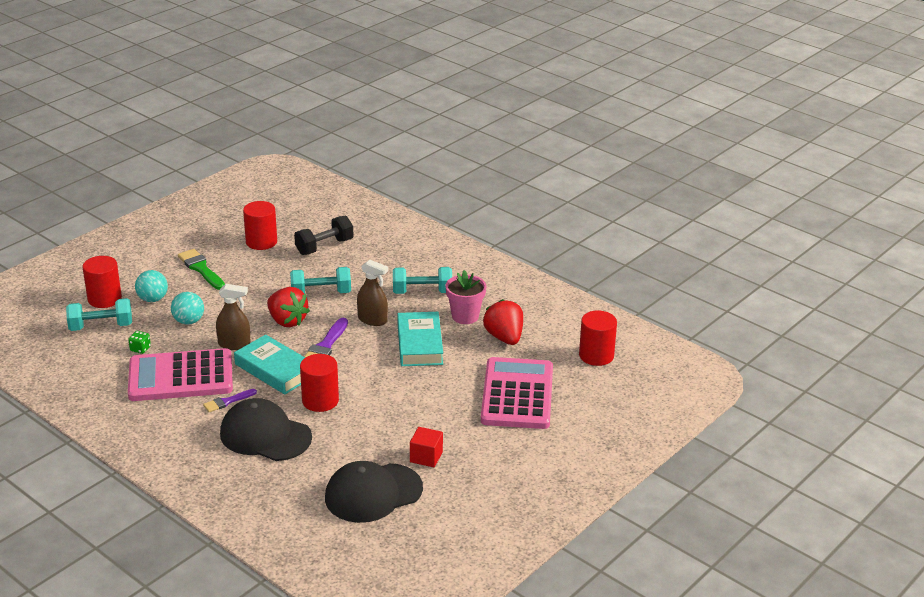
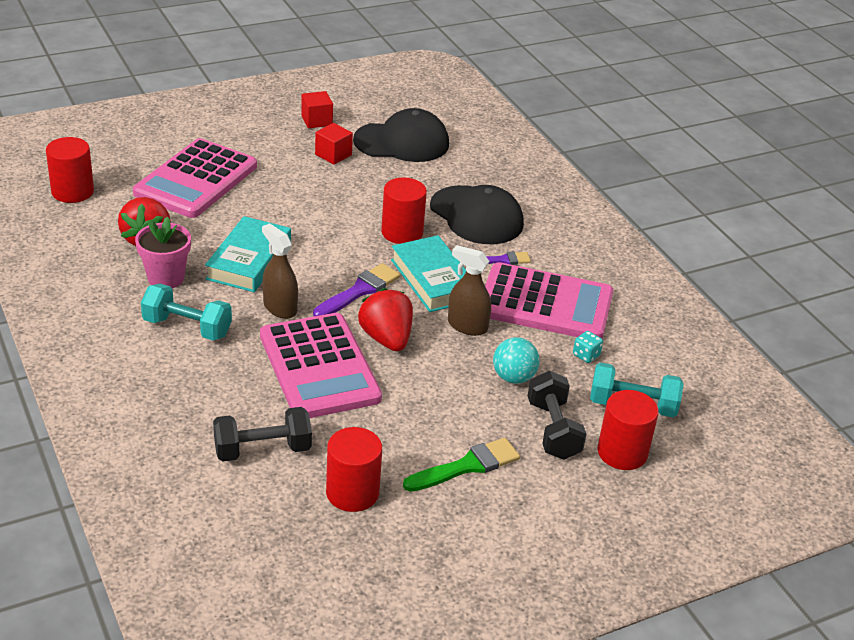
camera: 160 degrees left, 5 degrees up
(140, 349) = (586, 355): green dice -> turquoise dice
(153, 299) = (553, 430): turquoise ball -> black dumbbell
(201, 269) = (467, 466): green brush -> green brush turned 105 degrees counterclockwise
(321, 293) = (319, 367): turquoise dumbbell -> pink calculator
(470, 491) = (316, 121): none -> red cube

